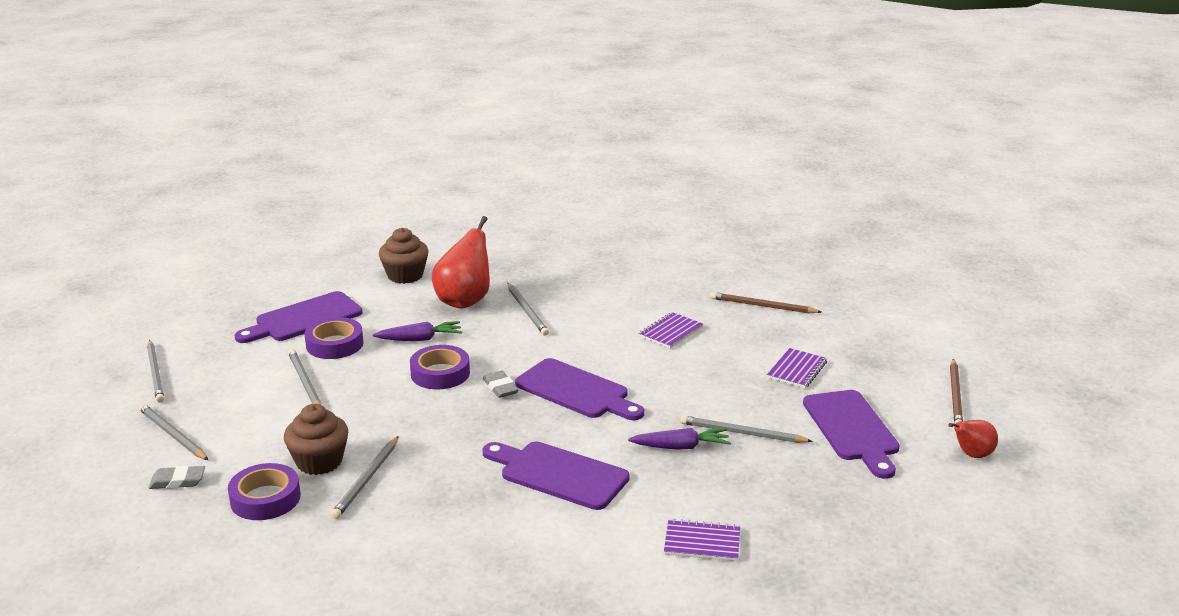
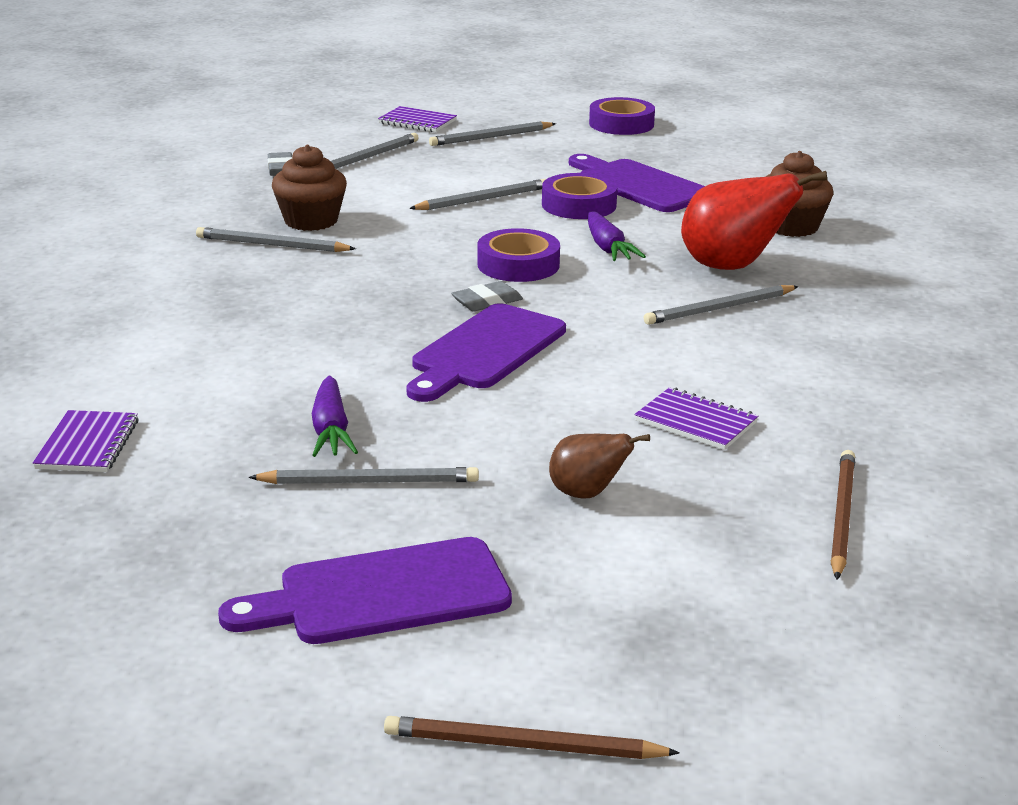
camera: 85 degrees right, 0 degrees up
(265, 498) = (243, 205): purple tape -> purple tape (621, 124)
(558, 474) = (269, 346): purple cutting board -> none
(742, 433) = (370, 482): grey pencil -> grey pencil turned 75 degrees clockwise
(749, 368) = (587, 494): none -> brown pear
(797, 370) = (591, 544): purple notebook -> purple notebook (417, 122)
(972, 455) = (286, 739): red pear -> none

